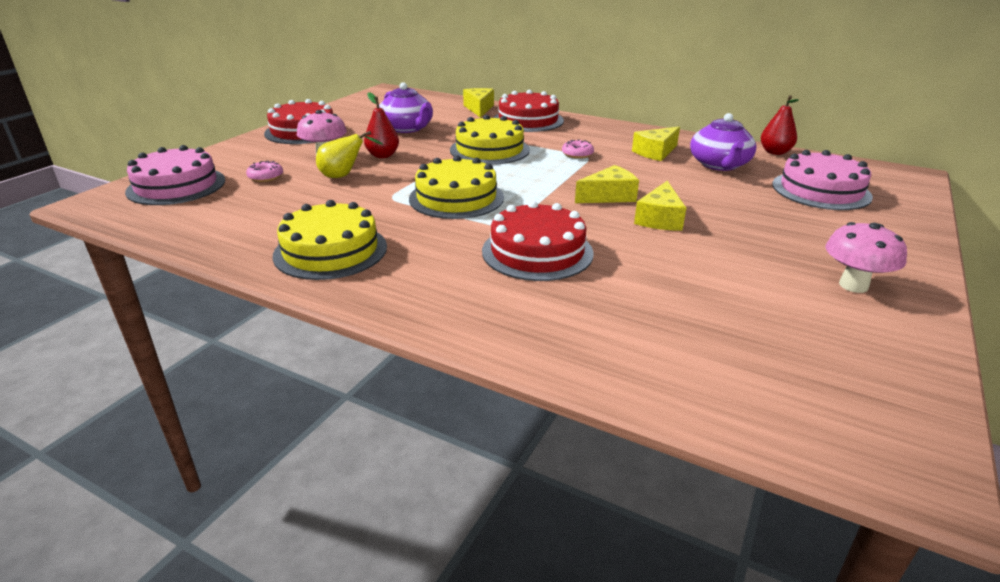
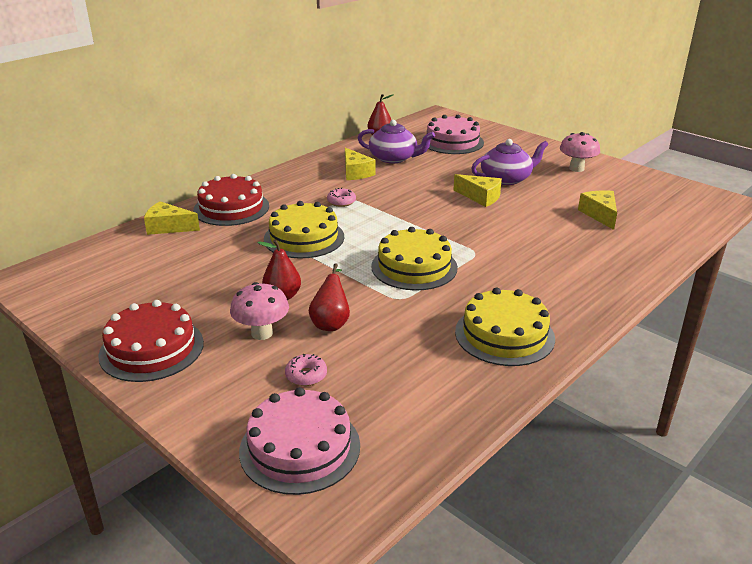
camera: 75 degrees left, 0 degrees up
(343, 176) = (331, 323): yellow pear -> red pear
(407, 128) = (201, 275): purple teapot -> purple teapot (506, 178)
(537, 252) = (522, 247): red cake -> none
(609, 196) = (435, 206): yellow cheese -> yellow cheese (599, 215)

